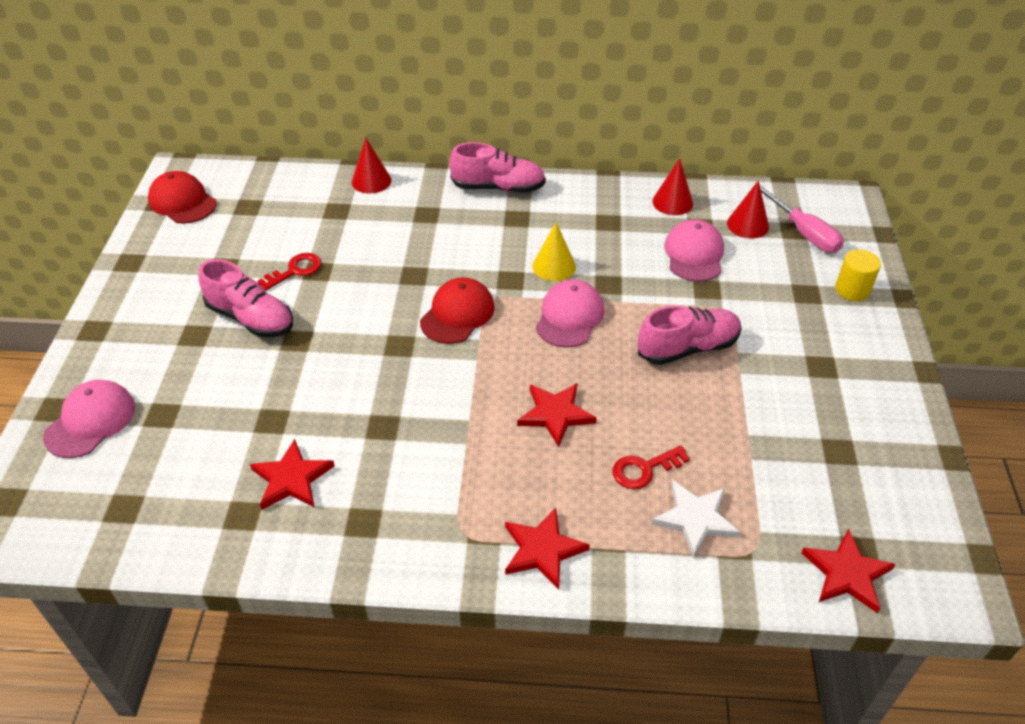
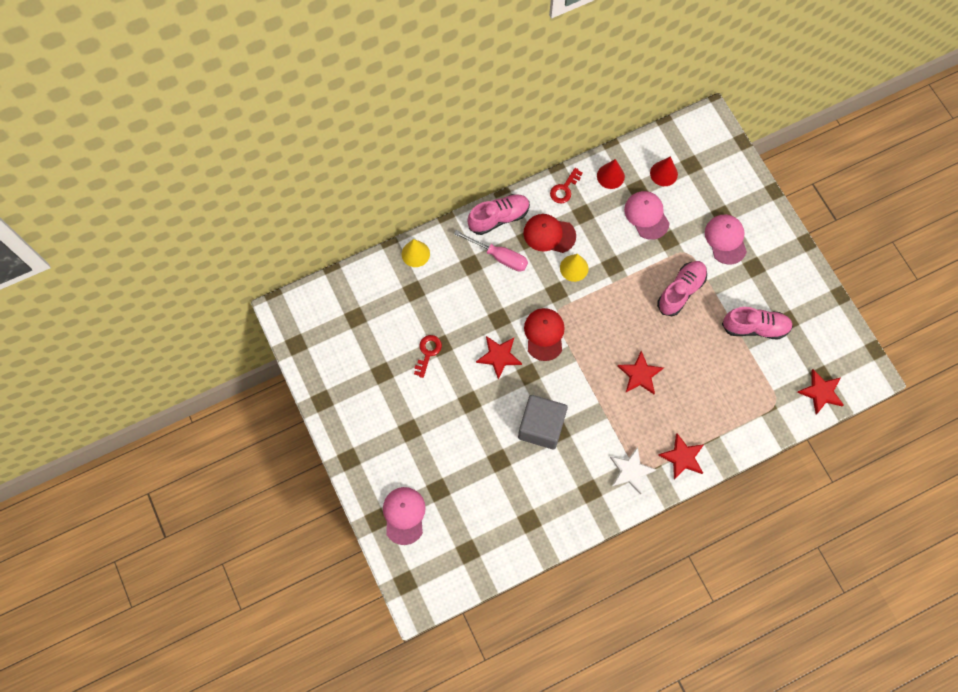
camera: 30 degrees left, 25 degrees up
(182, 202) = (310, 335): red cap -> red cap (549, 234)
(251, 318) = (431, 401): pink shoe -> pink shoe (755, 327)
(292, 479) = (537, 488): red star -> red star (499, 356)
(364, 409) = (541, 426): none -> grey cube
(371, 181) = (415, 254): red cone -> yellow cone
(569, 317) = (606, 302): pink cap -> pink cap (725, 239)
(644, 469) = (702, 384): red key -> red key (564, 189)
(695, 519) = (741, 400): white star -> white star (631, 471)
(803, 232) = (698, 164): pink screwdriver -> pink screwdriver (499, 256)
(852, 290) = (745, 199): yellow cylinder -> none

